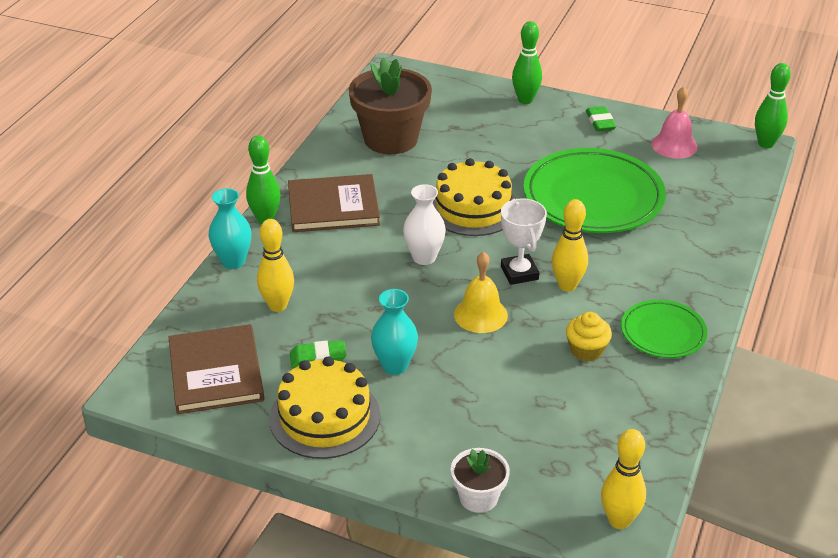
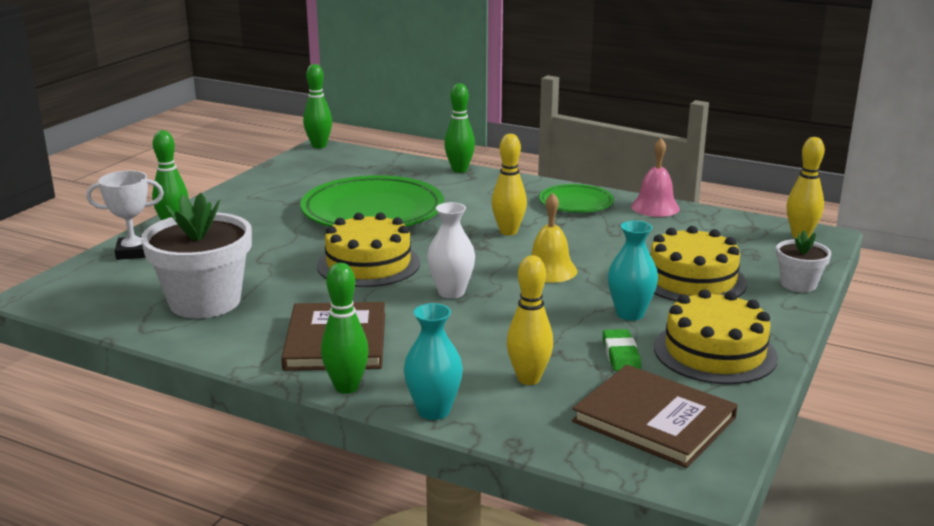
camera: 85 degrees left, 15 degrees down
(216, 372) = (654, 419): brown book -> brown book turned 45 degrees clockwise
(391, 139) = (205, 302): brown flower pot -> white flower pot
(475, 413) = (692, 280): none -> yellow cake
(519, 273) = (486, 250): white trophy -> white trophy (133, 252)
(586, 350) = (600, 231): yellow cupcake -> none
(600, 122) = (242, 199): green eraser -> none
(674, 145) = (302, 175): pink bell -> pink bell (655, 207)
(733, 244) = (459, 170): none -> green bowling pin

